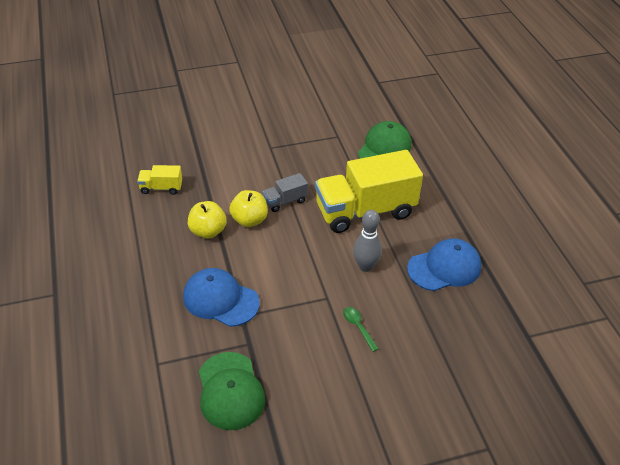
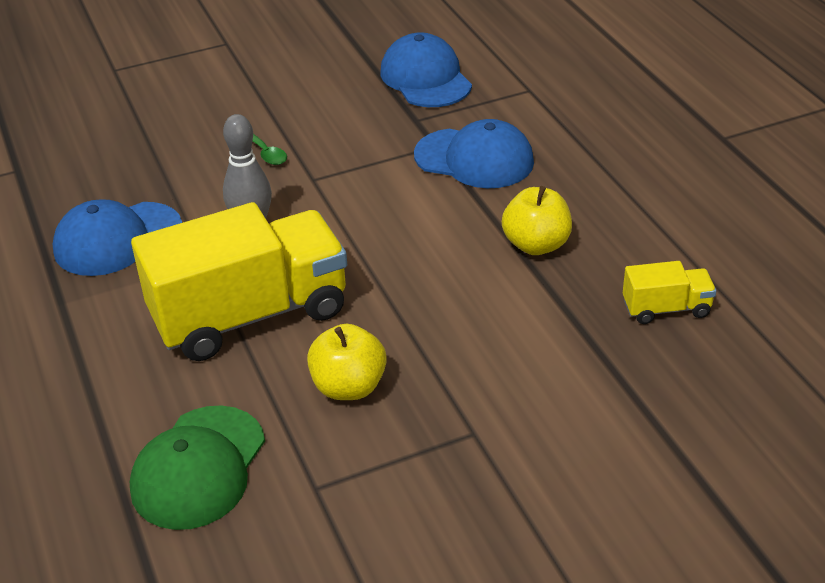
camera: 175 degrees right, 5 degrees down
(230, 391) = (425, 78): green cap -> blue cap
(249, 220) = (469, 272): yellow apple -> yellow apple (349, 387)
(285, 201) = (410, 314): grey truck -> none

